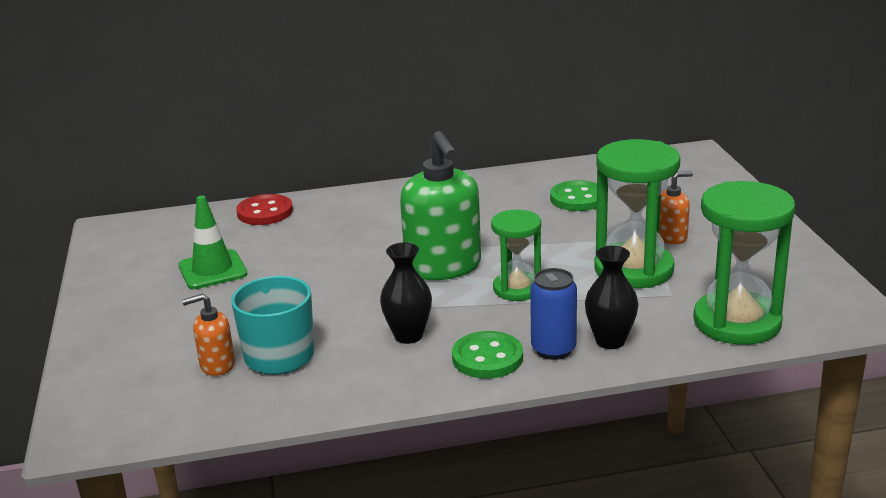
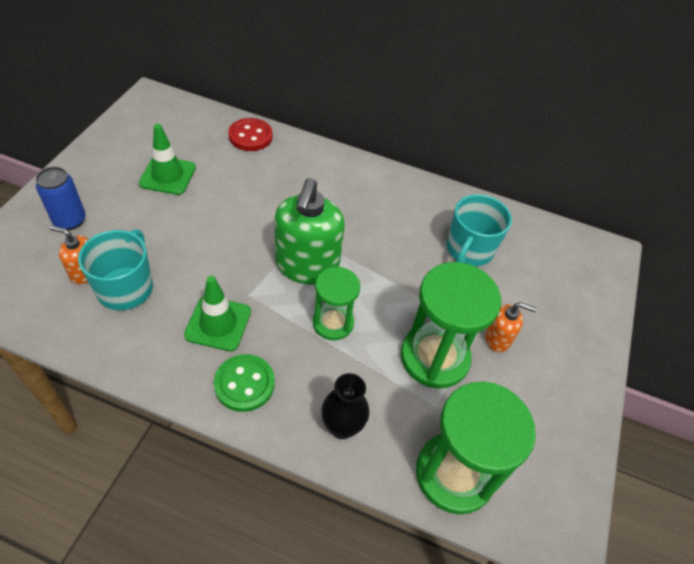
camera: 25 degrees right, 25 degrees up
(408, 336) = (218, 323): black vase -> green traffic cone
(553, 349) = (295, 407): blue can -> blue can (70, 220)
(578, 198) = (469, 249): green button -> turquoise mug

